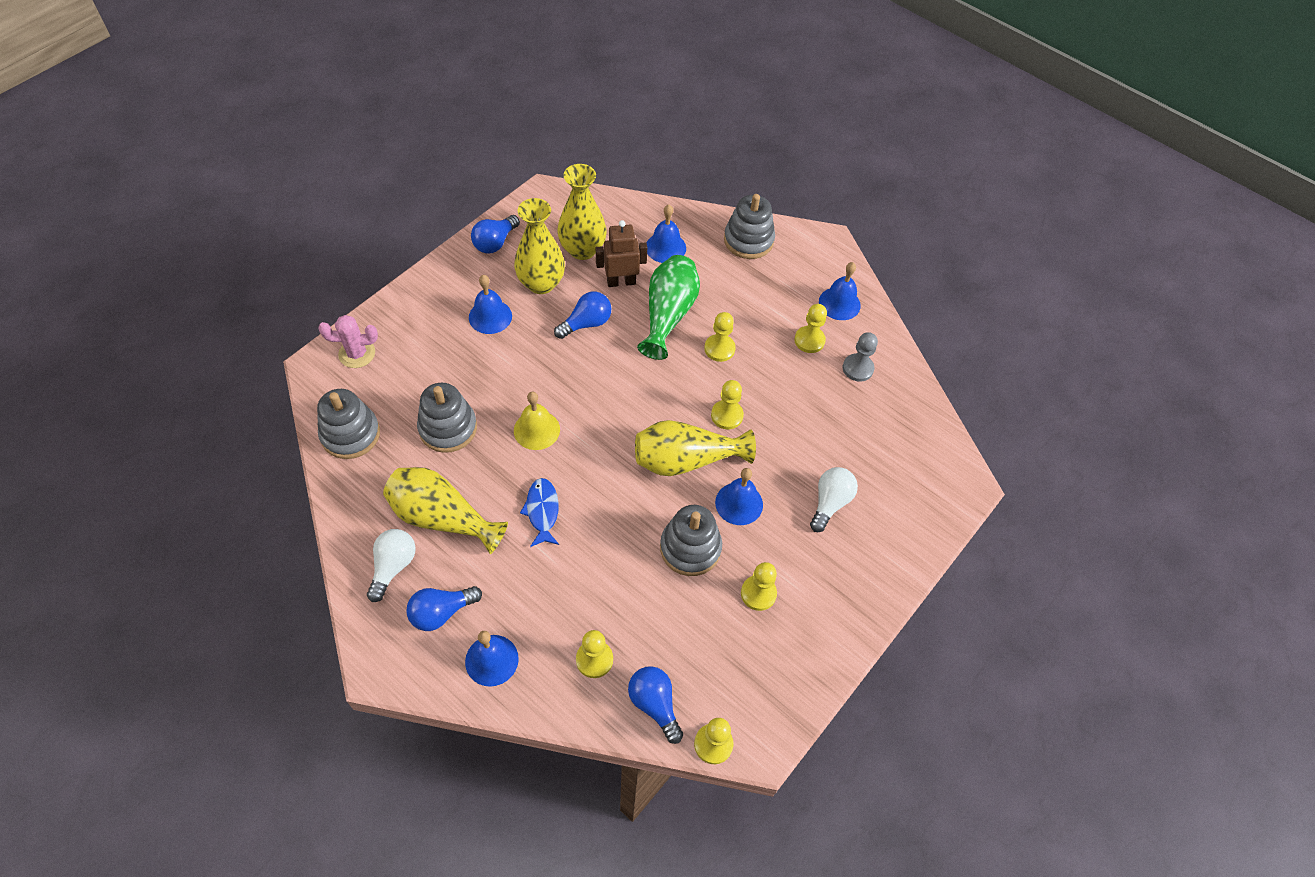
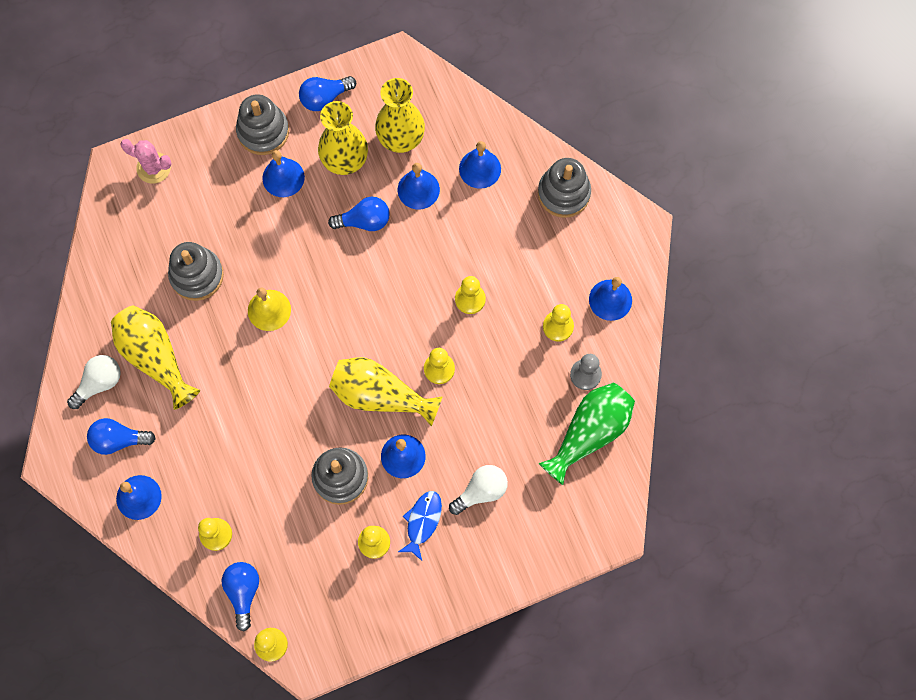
camera: 30 degrees right, 15 degrees up
(350, 434) = (116, 246): grey stacking toy -> grey stacking toy (263, 131)
(542, 511) = (237, 388): blue fish -> blue fish (422, 522)
(621, 282) = (418, 189): brown robot -> blue bell
(668, 315) = (442, 244): green vase -> green vase (589, 433)

